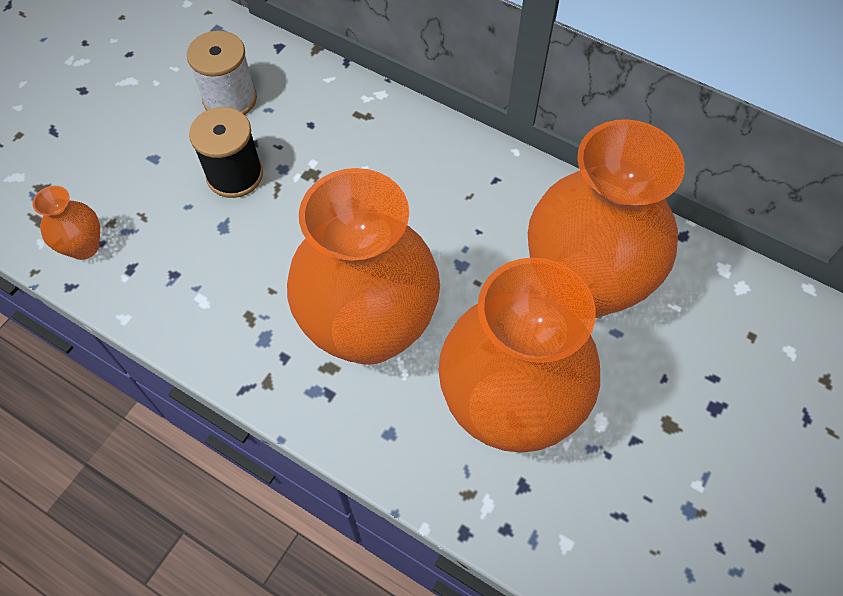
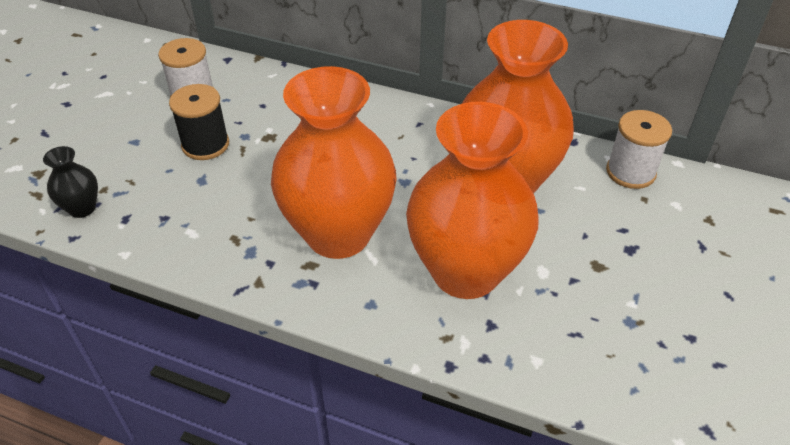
camera: 10 degrees left, 15 degrees down
(84, 247) = (82, 208): orange vase -> black vase
(744, 293) = (630, 172): none -> white spool

